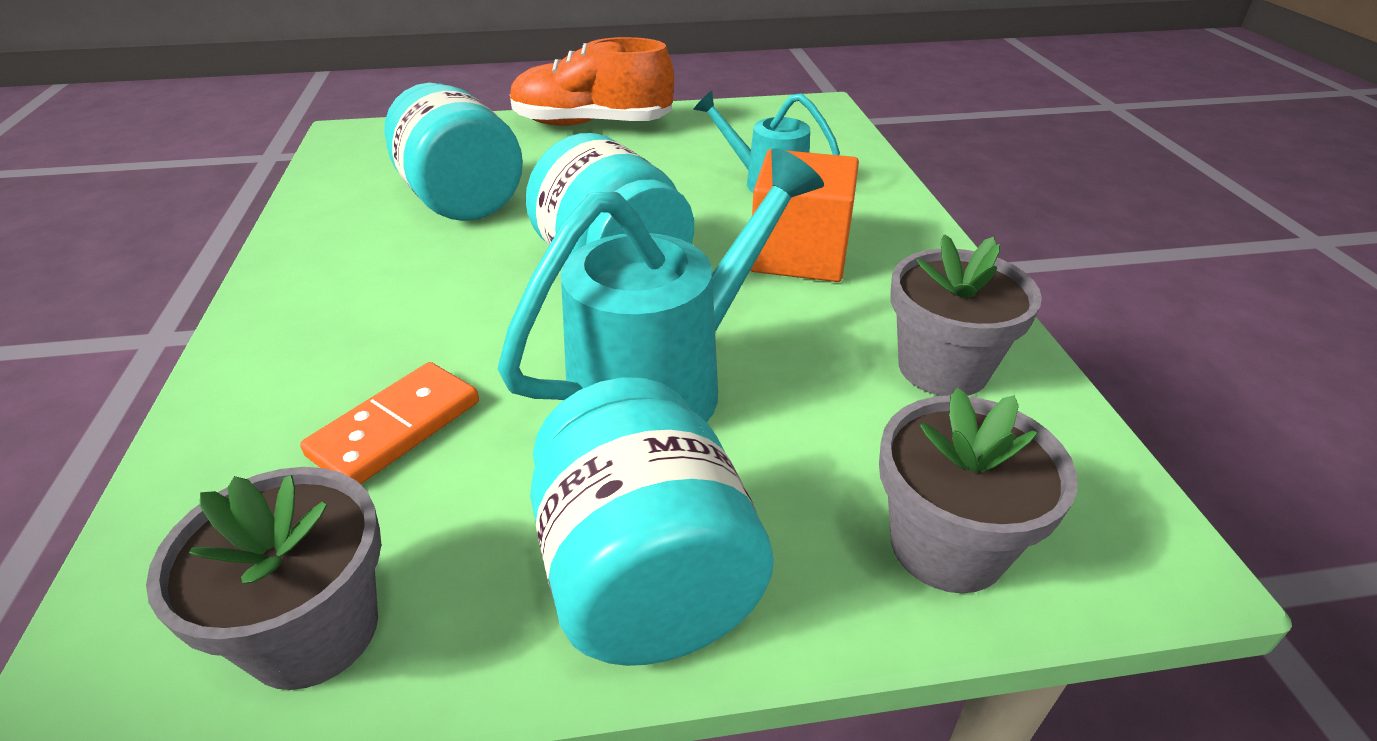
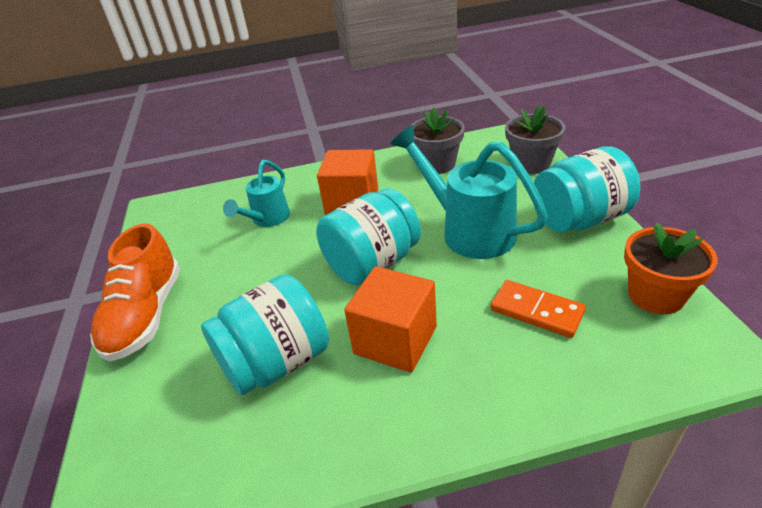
camera: 90 degrees left, 0 degrees up
(313, 631) = (655, 295): grey flower pot -> orange flower pot
(436, 280) = (395, 340): none -> orange cube

